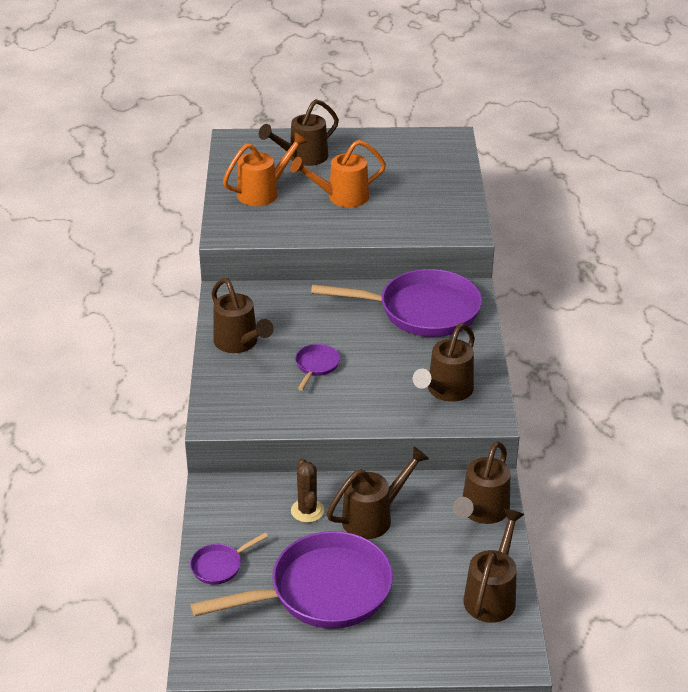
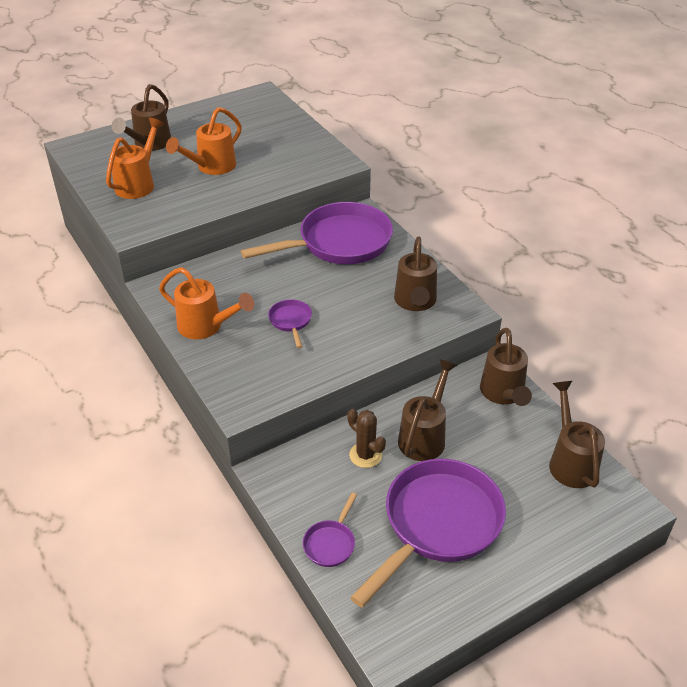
camera: 30 degrees left, 5 degrees up
(239, 343) = (206, 326): brown watering can -> orange watering can

